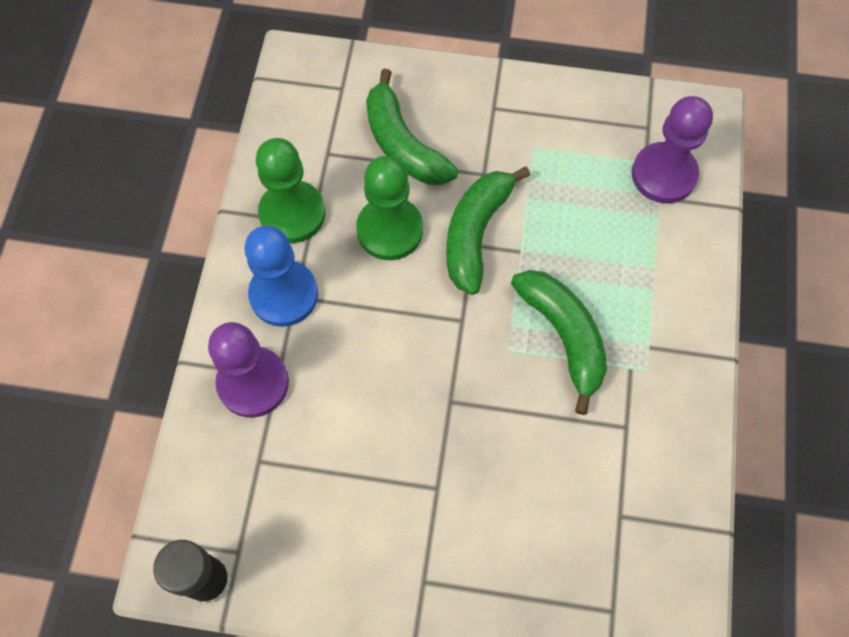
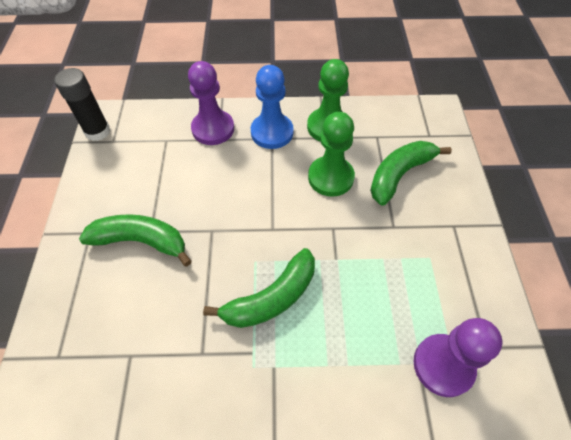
camera: 80 degrees right, 10 degrees down
(476, 233) = (342, 228): green banana -> green banana (141, 241)

